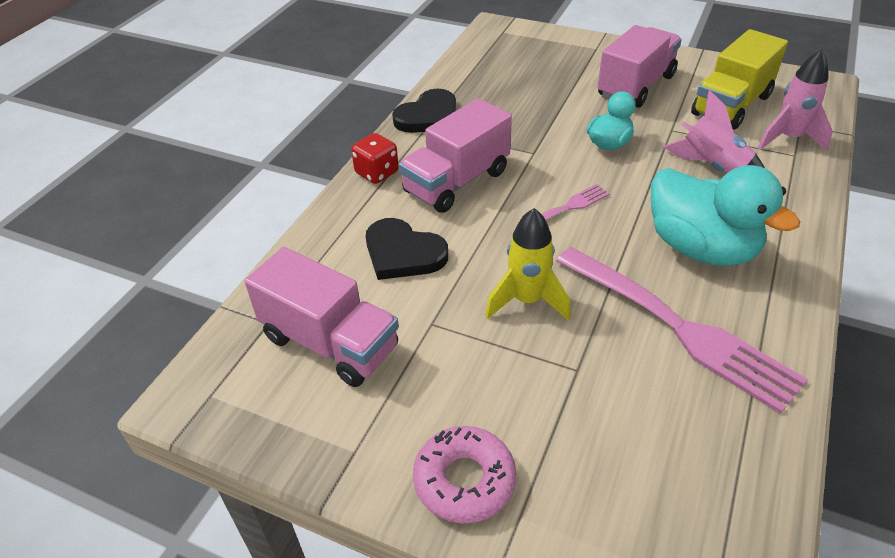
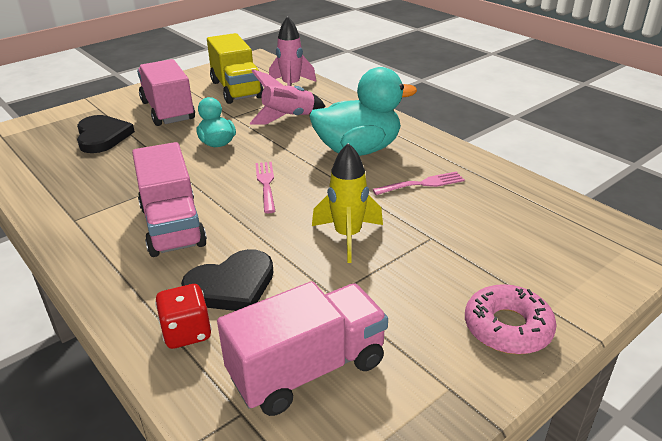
camera: 65 degrees left, 10 degrees down
(377, 173) = (100, 269): red dice -> red dice (187, 332)
(428, 116) = (59, 213): black heart -> black heart (102, 137)
(679, 328) = (422, 184): pink fork -> pink fork, size x0.47

